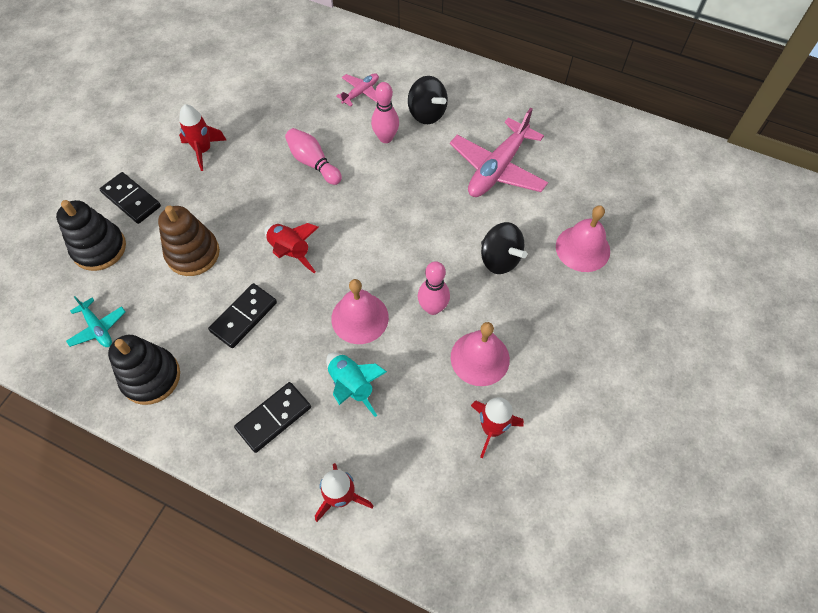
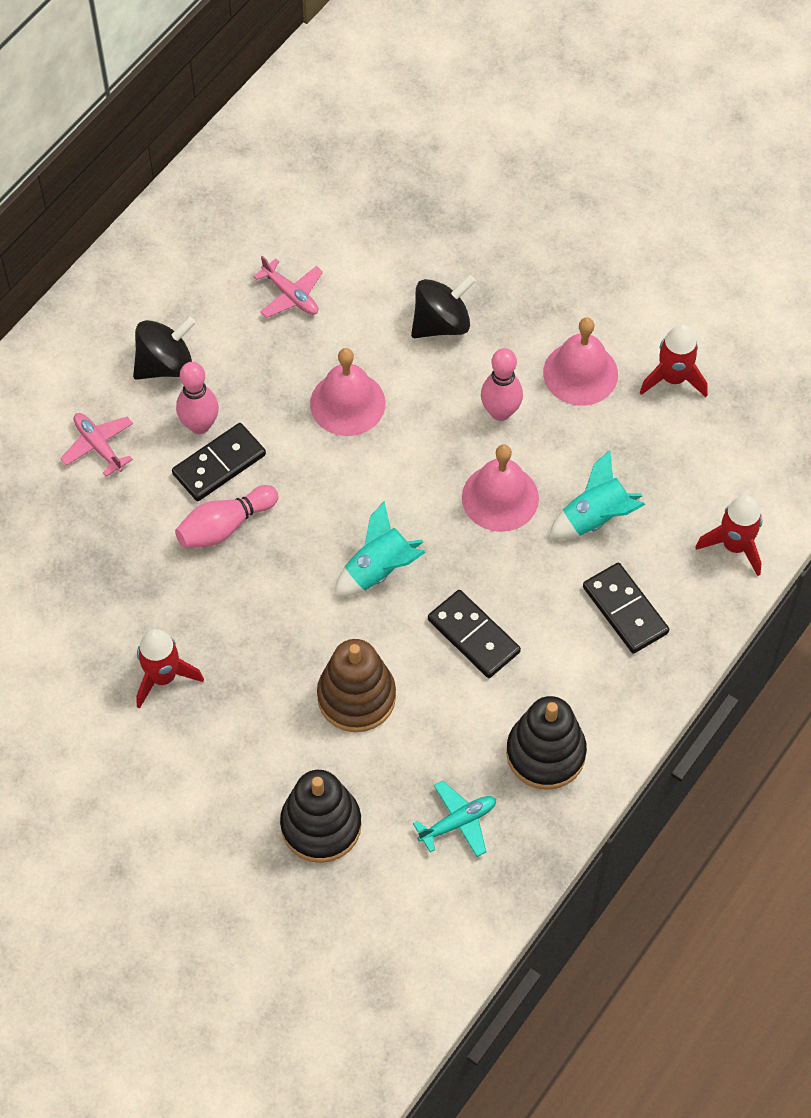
camera: 80 degrees left, 0 degrees up
(131, 199) = (238, 782): black domino -> black domino (219, 464)
(290, 251) = (379, 570): red rocket -> turquoise rocket
(497, 168) = (291, 295): pink plane -> pink plane, size x0.51
(582, 248) = (443, 228): pink bell -> pink bell (347, 403)

